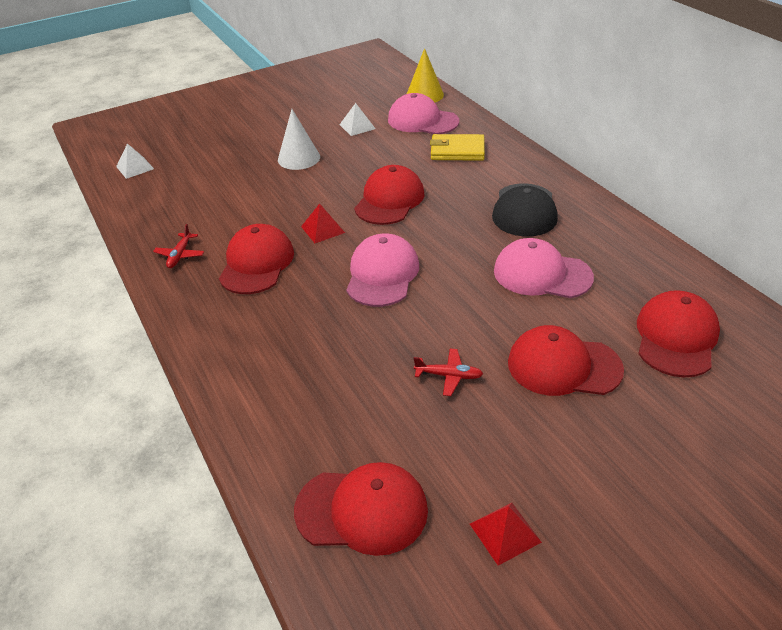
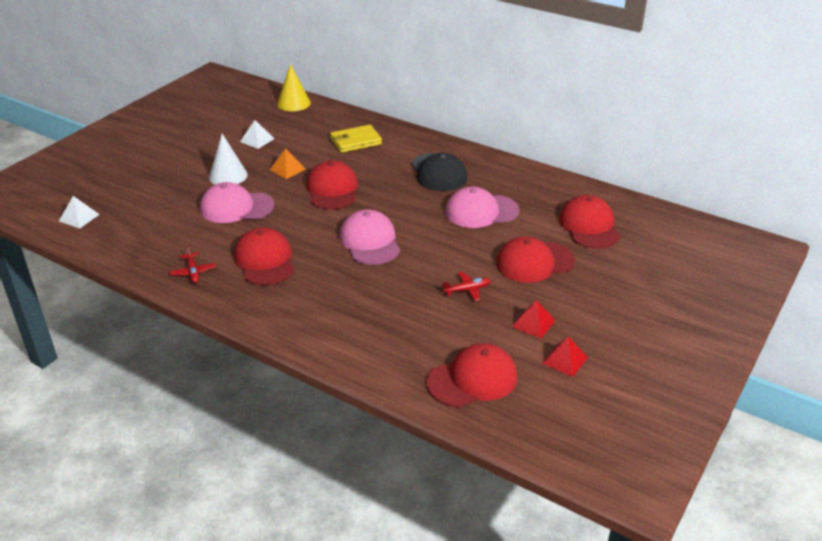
camera: 30 degrees left, 5 degrees down
(322, 229) = (297, 223): red pyramid -> red pyramid (533, 323)
(362, 165) = (287, 169): none -> orange pyramid
(422, 121) = (309, 124): pink cap -> pink cap (236, 207)

